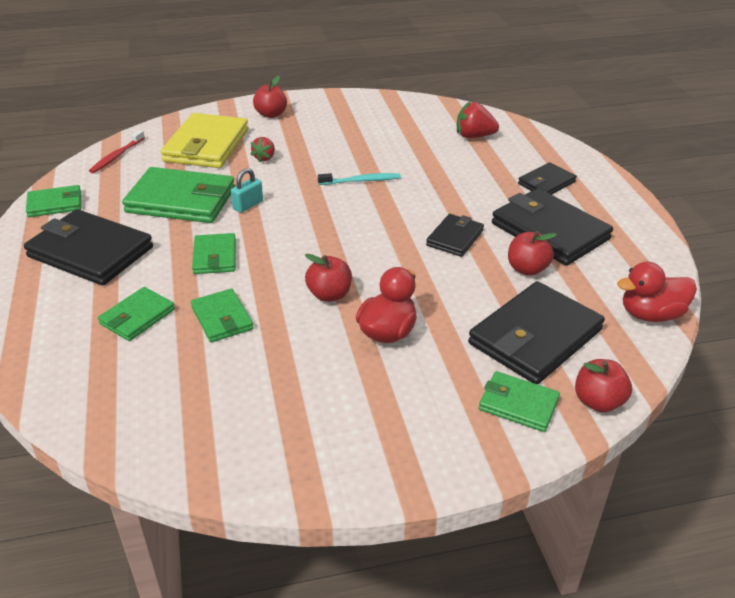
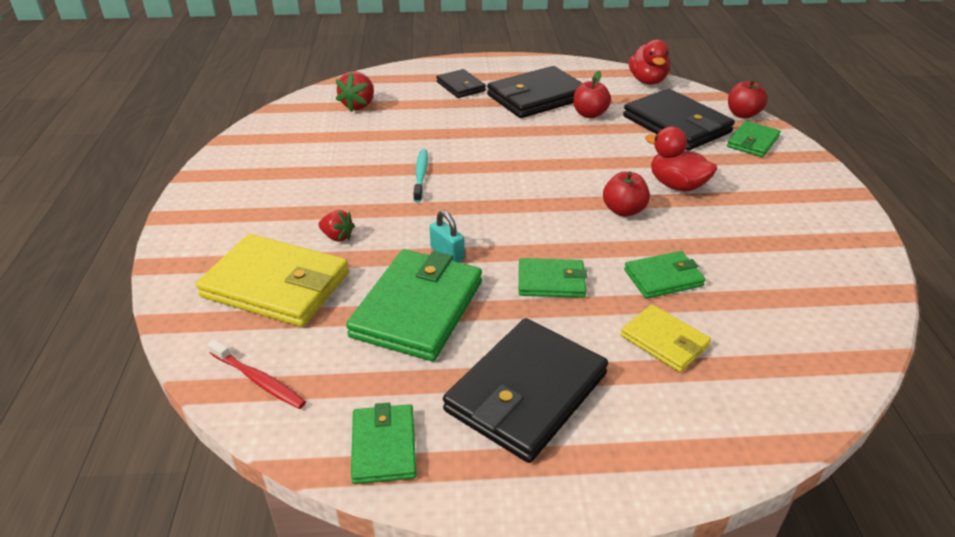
camera: 80 degrees left, 0 degrees up
(137, 317) = (664, 341): green wallet -> yellow wallet
(271, 114) = (219, 226): red apple -> none
(455, 238) = (539, 138): black wallet -> none

